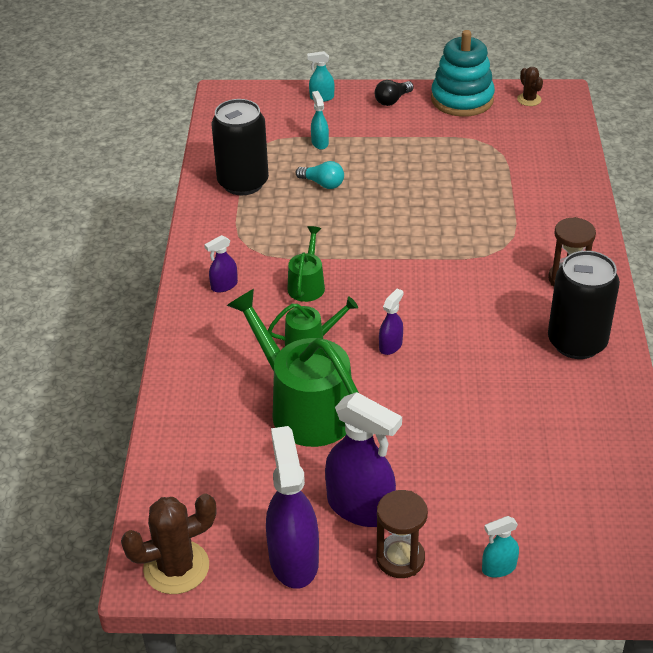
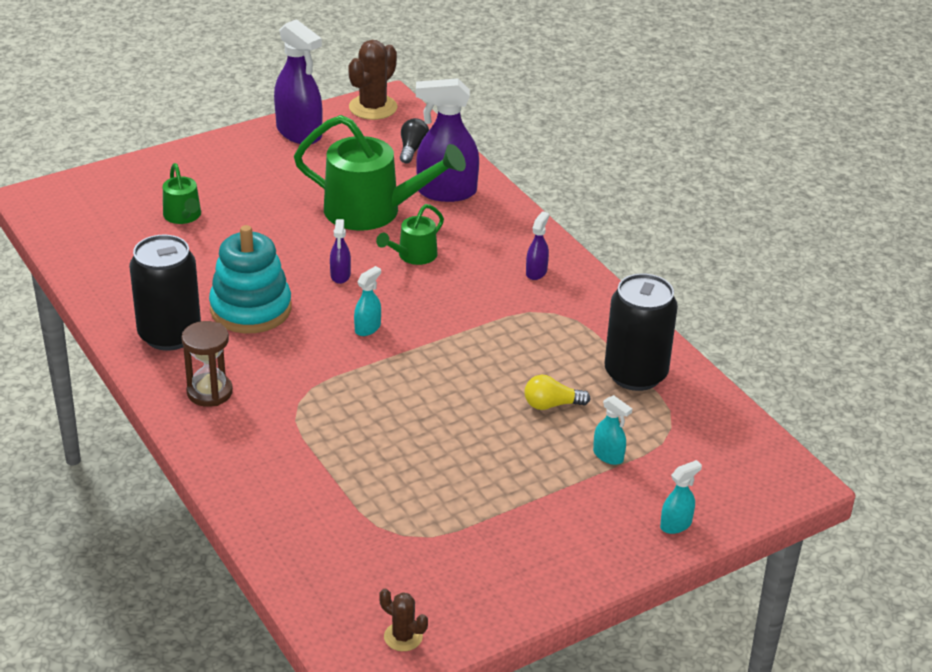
camera: 145 degrees right, 5 degrees down
(307, 284) = (462, 299): green watering can -> green watering can (183, 216)
(322, 184) = (551, 405): turquoise light bulb -> yellow light bulb
(360, 507) = (276, 170): purple spray bottle -> purple spray bottle (446, 192)
(392, 100) = (584, 558): black light bulb -> black light bulb (412, 149)
(400, 558) = (226, 154): brown hourglass -> none
(462, 99) = (494, 598): turquoise stacking toy -> turquoise stacking toy (251, 309)
(498, 568) = (153, 170): turquoise spray bottle -> turquoise spray bottle (368, 328)

